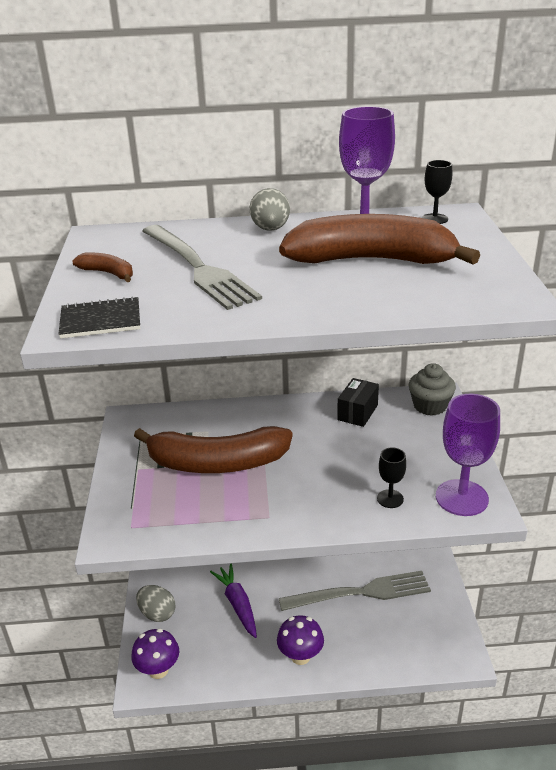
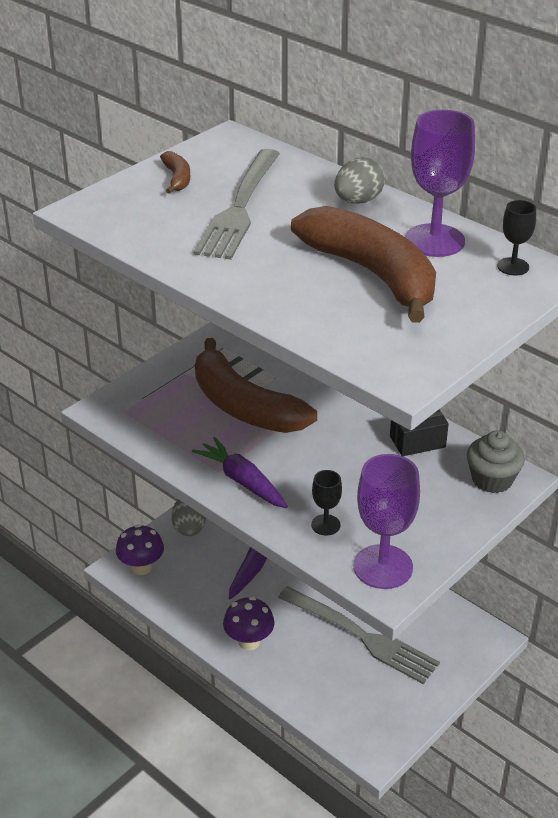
camera: 45 degrees right, 5 degrees up
(100, 320) = (109, 215): black notebook -> none
(294, 511) = (242, 481): none -> purple carrot

